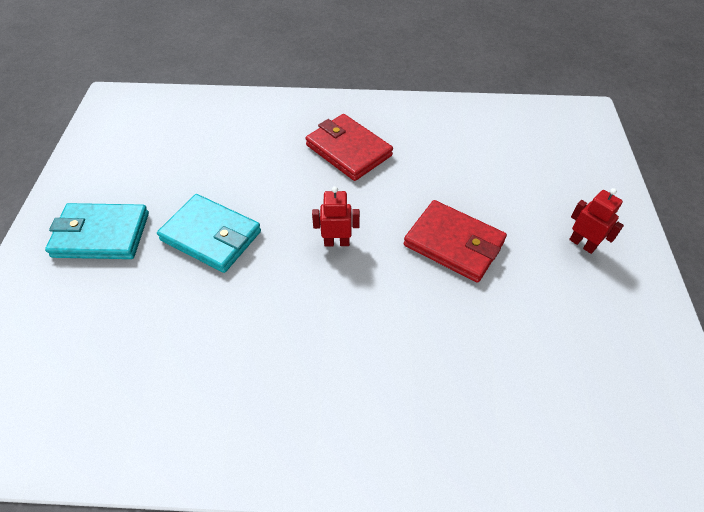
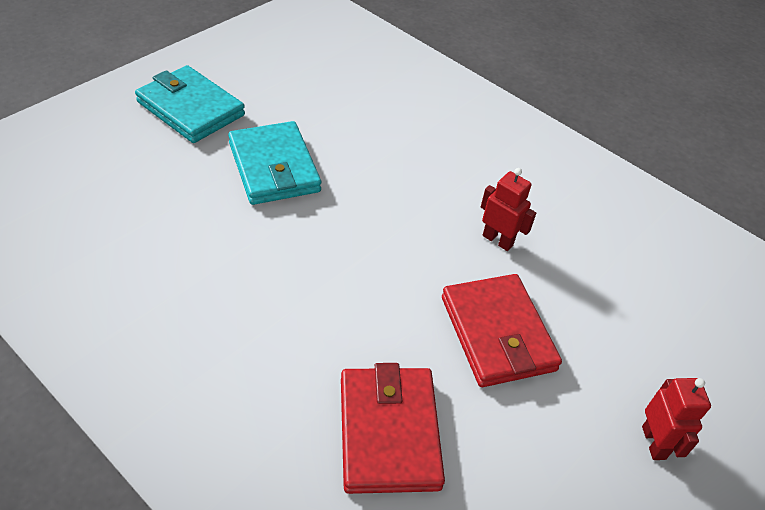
camera: 35 degrees right, 5 degrees down
(336, 242) = (378, 249): red robot -> red robot (497, 240)
(348, 150) = (485, 175): red wallet -> red wallet (388, 432)

